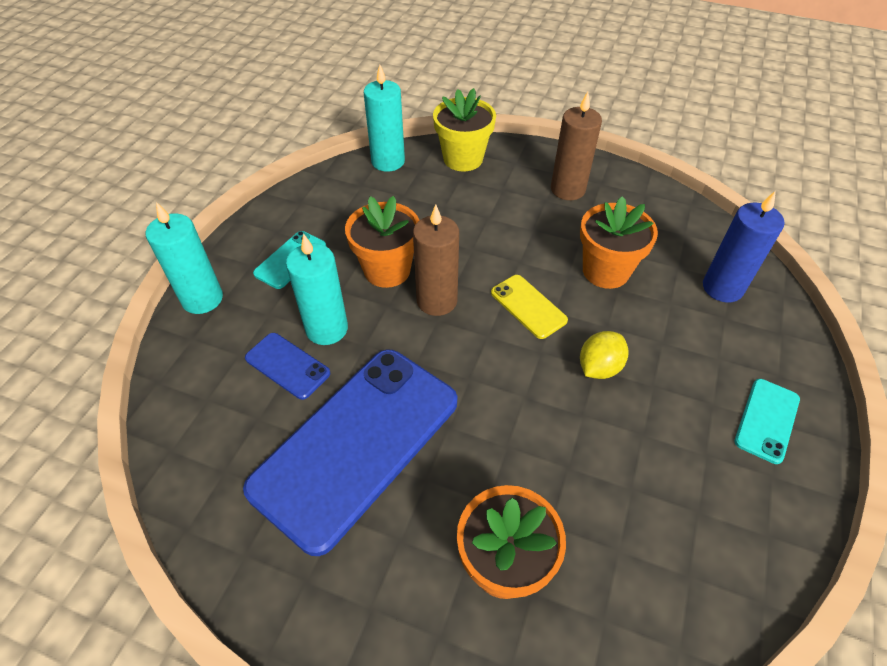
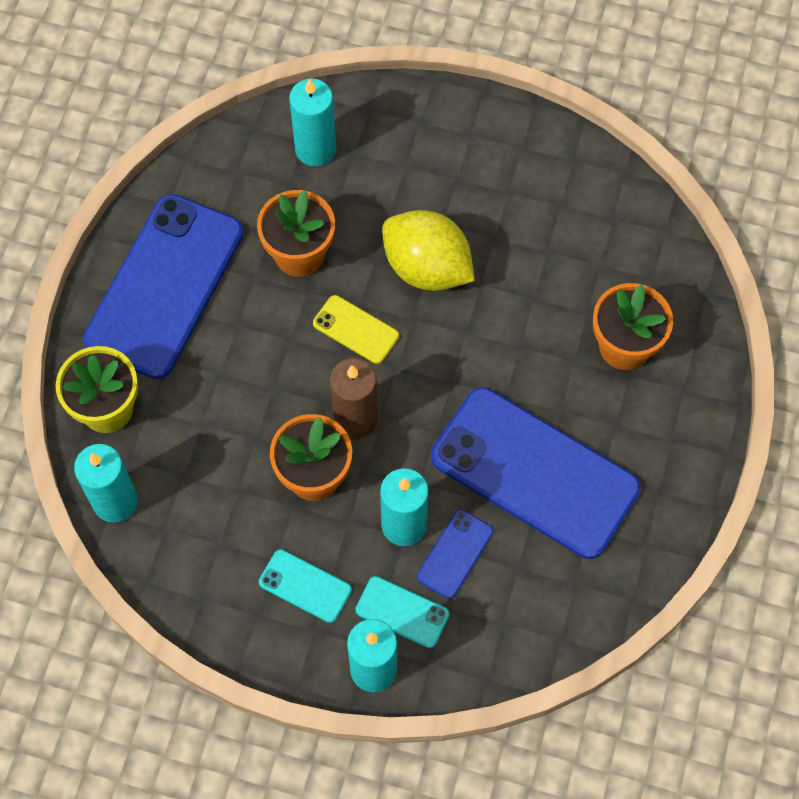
camera: 95 degrees left, 15 degrees up
(528, 306) = (356, 329): yellow phone -> yellow phone turned 75 degrees clockwise
(567, 189) = (165, 286): brown candle -> blue phone
(599, 367) = (427, 268): yellow lemon -> yellow lemon, size x1.79
(722, 288) = (315, 149): blue candle -> turquoise candle
(766, 420) = (469, 141): turquoise phone -> turquoise phone (402, 612)

